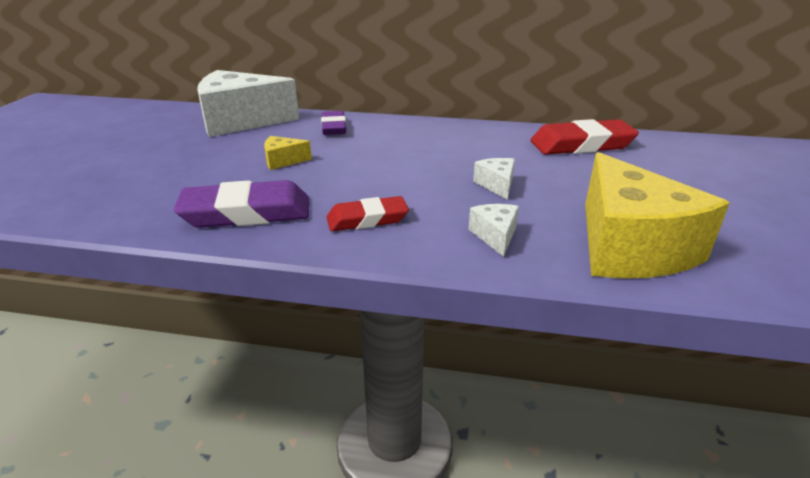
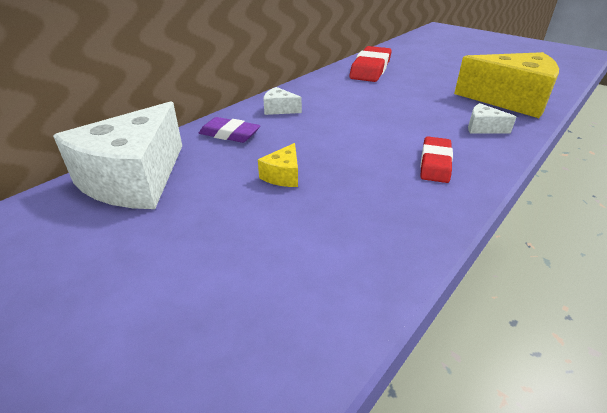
camera: 60 degrees left, 5 degrees up
(246, 213) = (387, 217): purple eraser -> none
(496, 185) = (410, 107): white cheese -> white cheese (279, 109)

